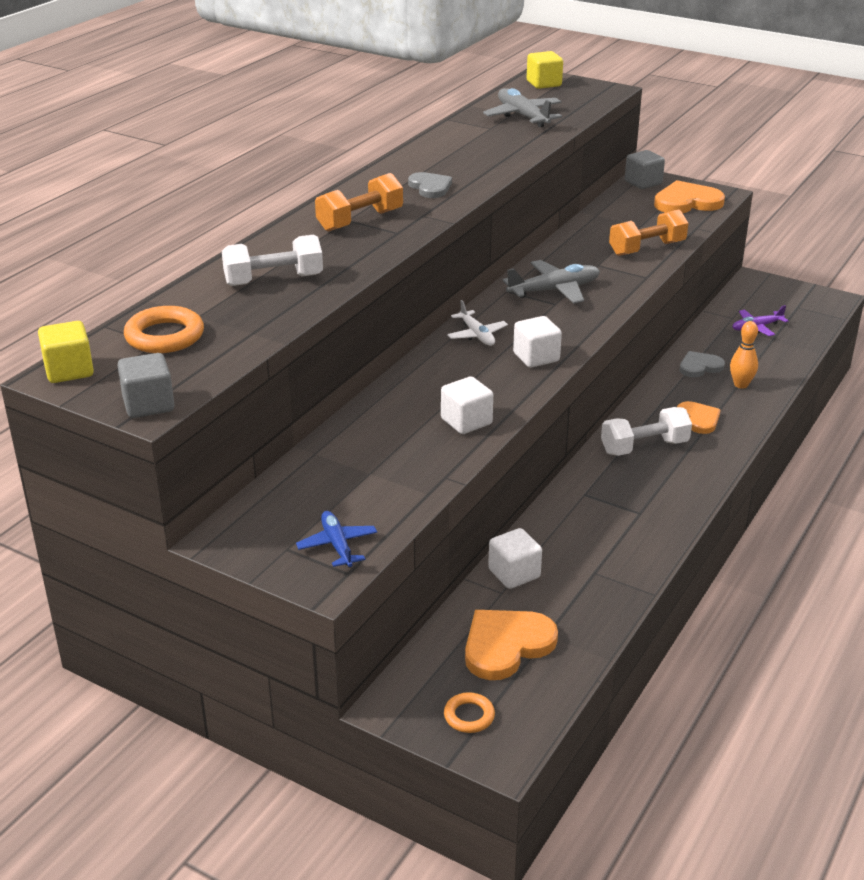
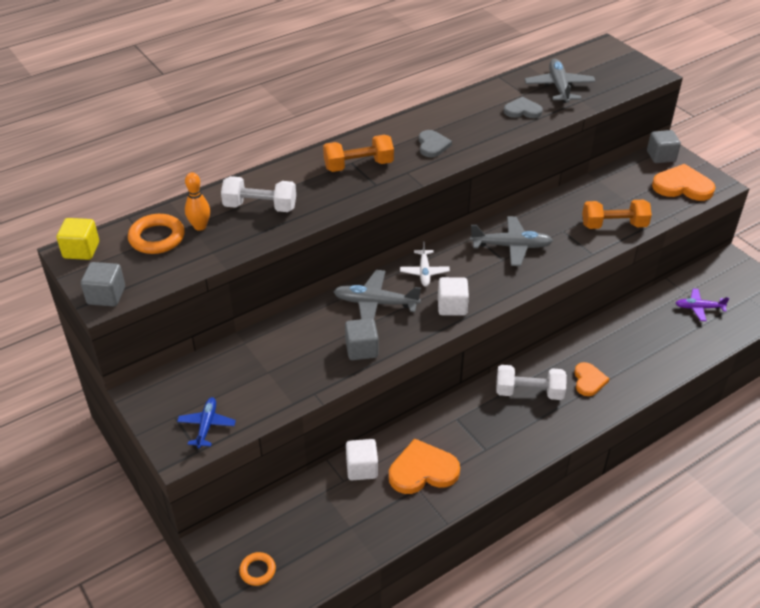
camera: 25 degrees right, 10 degrees up
(445, 376) = (375, 303): none -> grey plane
(466, 422) = (361, 349): white cube -> grey cube
(506, 645) = (318, 525): orange heart -> orange heart (422, 470)
(544, 84) = (603, 55): yellow cube -> none
(699, 367) = (624, 332): grey heart -> grey heart (522, 110)
(741, 385) = (645, 359): orange bowling pin -> orange bowling pin (200, 226)

